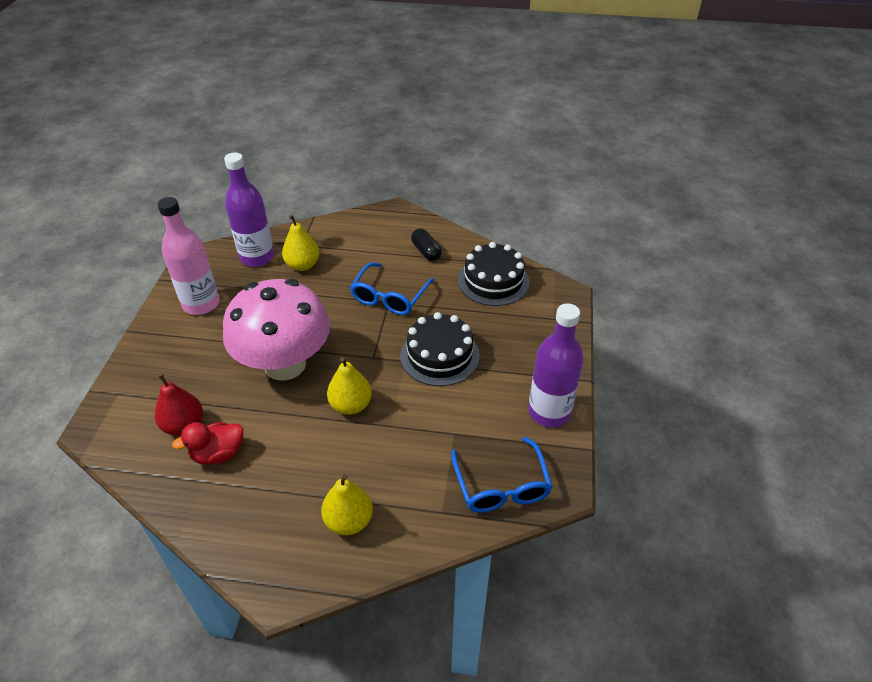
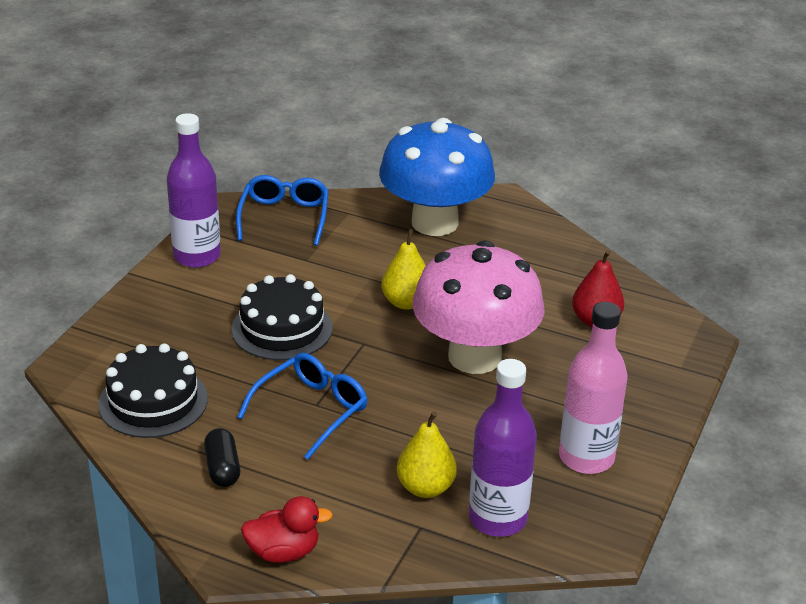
camera: 165 degrees left, 10 degrees down
(218, 454) = (556, 290): red duck -> red duck (283, 552)
(349, 521) = (434, 222): yellow pear -> blue mushroom

